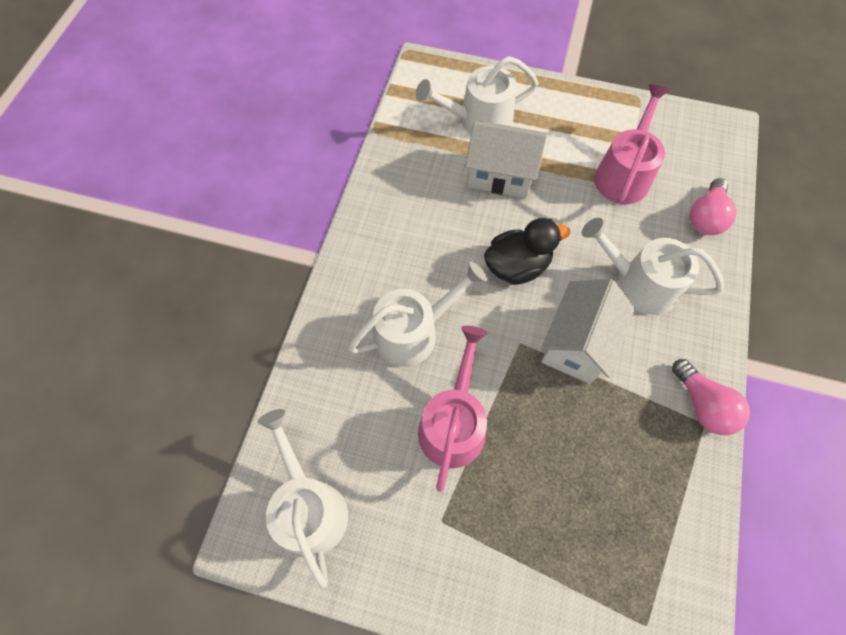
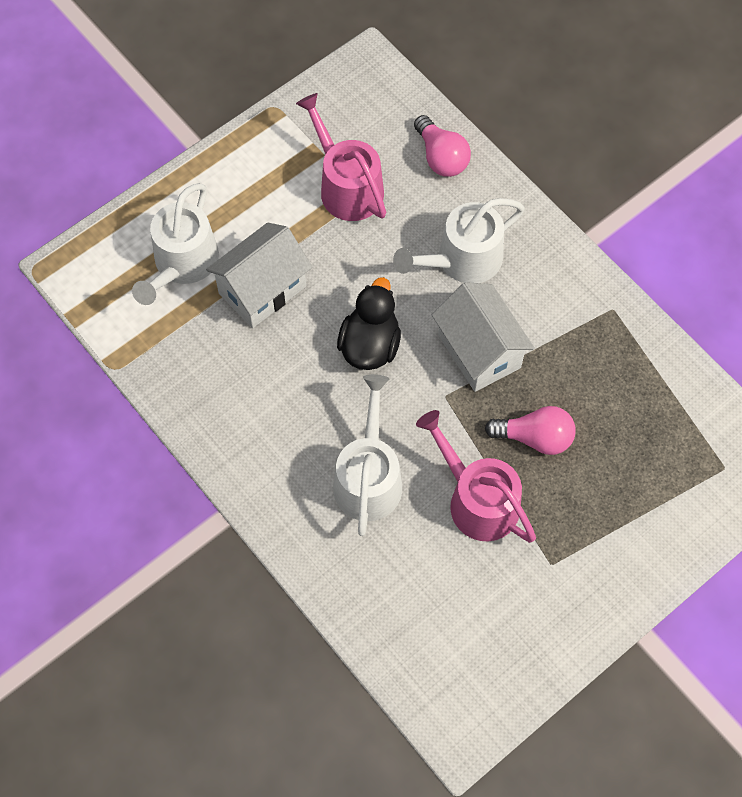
camera: 55 degrees left, 0 degrees up
(309, 507) = (467, 664): white watering can -> none
(702, 405) = (597, 298): pink light bulb -> pink light bulb (535, 437)

